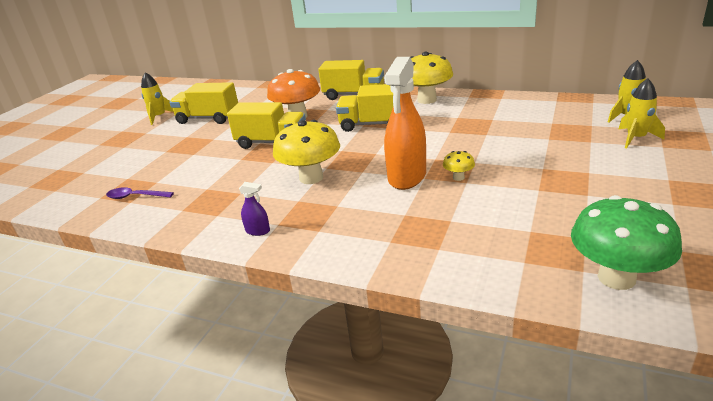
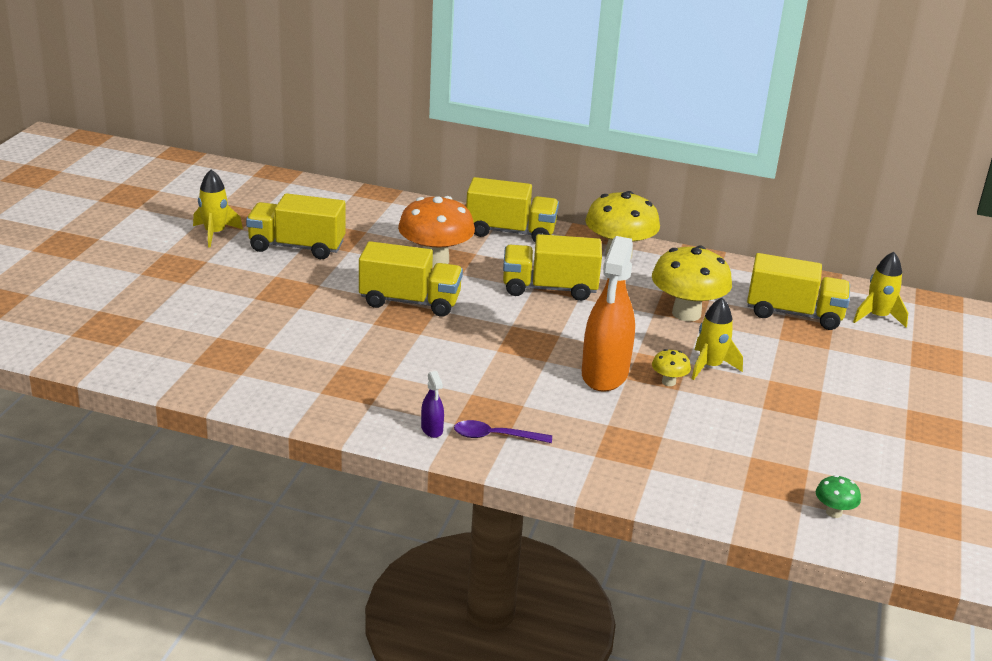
camera: 10 degrees left, 0 degrees up
(135, 197) = (245, 367): purple spoon -> purple spoon (495, 436)
(258, 231) = (432, 429): purple spray bottle -> purple spray bottle turned 60 degrees clockwise
(311, 178) = (480, 363): yellow mushroom -> yellow mushroom (686, 313)
(559, 121) = (794, 314): none -> yellow truck
(616, 278) = (833, 512): green mushroom -> green mushroom, size x0.45
(636, 138) = (882, 350): yellow rocket -> yellow rocket (710, 366)

